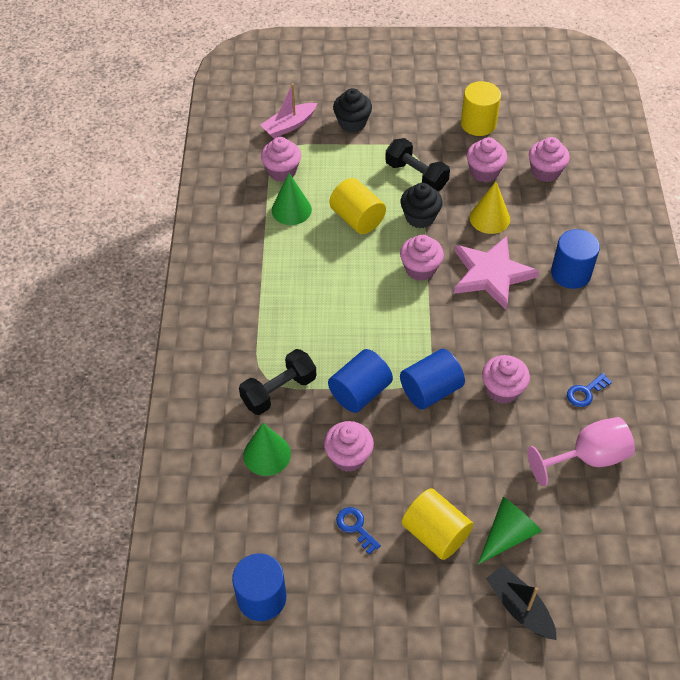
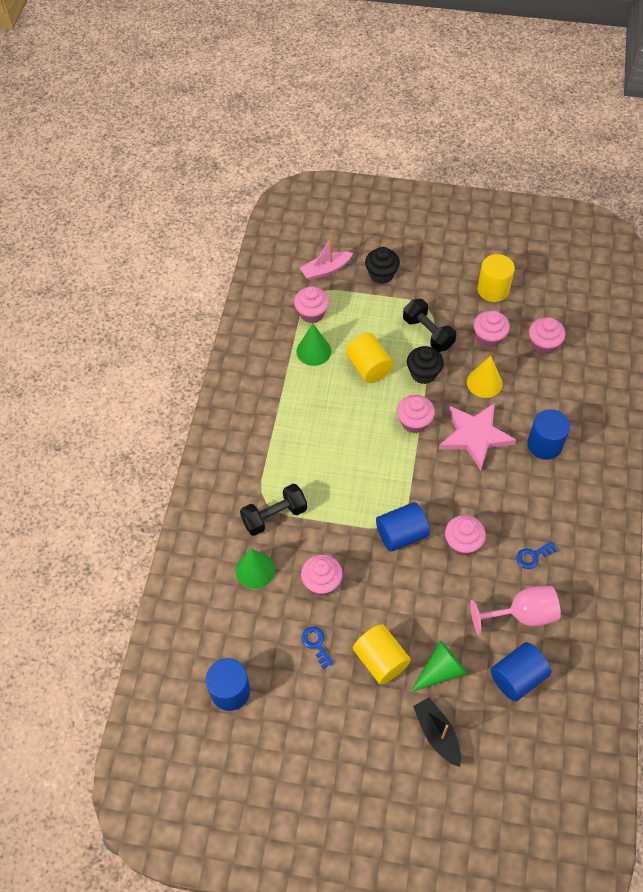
camera: 10 degrees right, 5 degrees up
(360, 392) = (341, 527): blue cylinder -> blue cylinder (517, 677)

